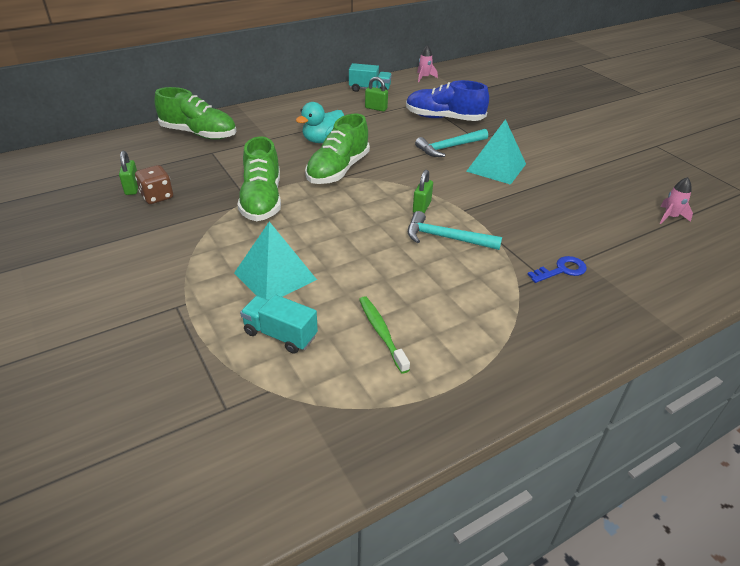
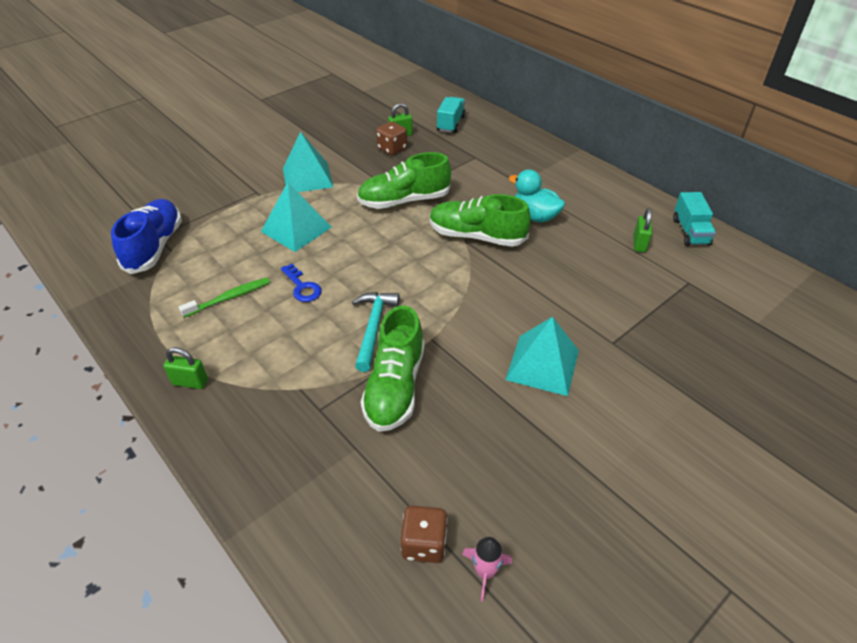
camera: 80 degrees right, 5 degrees up
(173, 261) = (307, 177): none -> turquoise pyramid
(199, 134) = (505, 143): green shoe -> green shoe (395, 387)
(280, 334) = (227, 245): turquoise truck -> turquoise truck (451, 124)
(421, 207) = (426, 304): green padlock -> green padlock (190, 382)
(424, 77) = (773, 276): pink rocket -> none
(444, 118) = (653, 306): blue shoe -> blue shoe (154, 247)
(449, 147) = (573, 317): turquoise hammer -> none
(561, 270) = (332, 427): blue key -> blue key (302, 287)
(657, 237) = (424, 544): none -> brown dice

